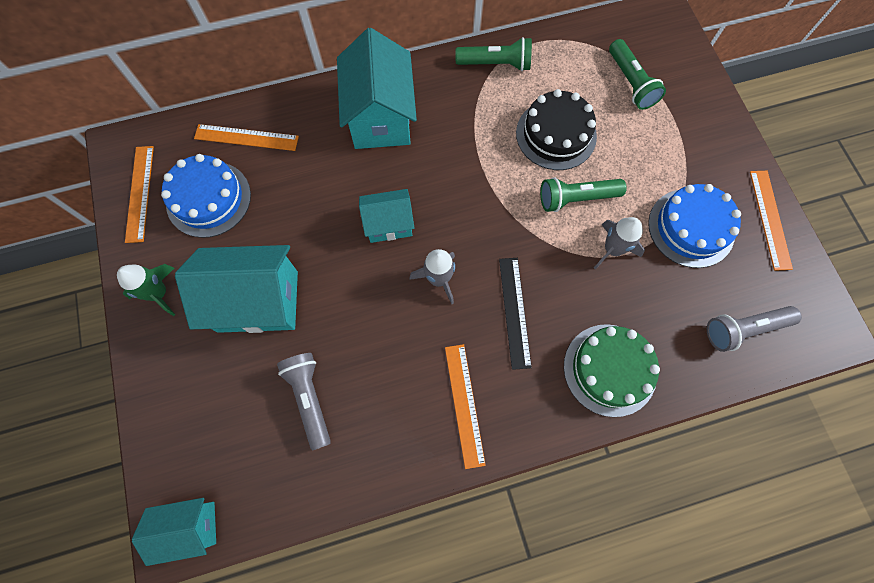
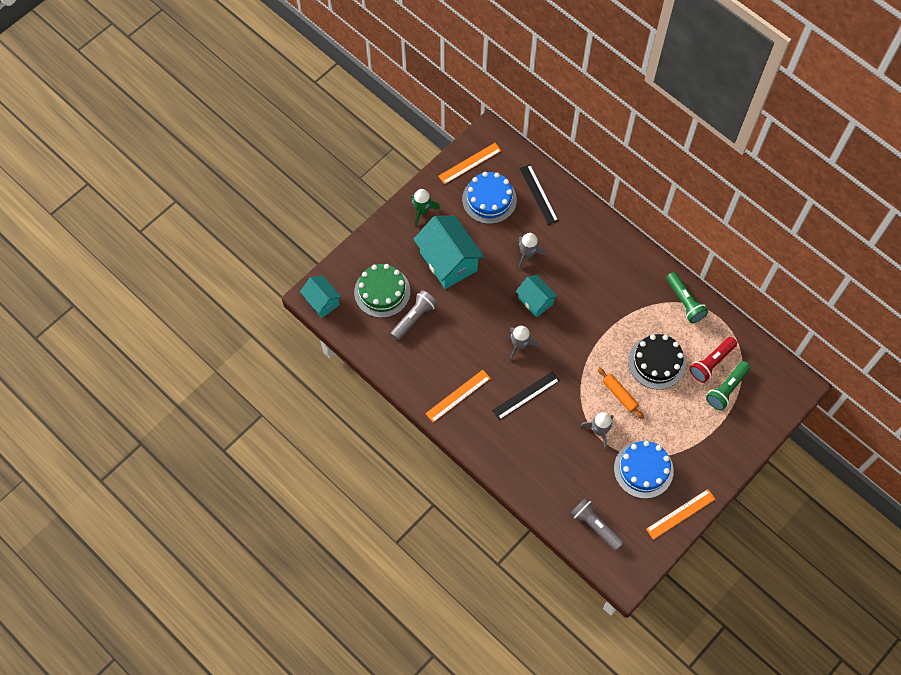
camera: 60 degrees right, 5 degrees down
(246, 137) = (539, 194): orange ruler -> black ruler
(318, 196) = (527, 254): none -> grey rocket
(380, 117) = (601, 257): turquoise house -> none
(576, 198) = (620, 395): green flashlight -> orange rolling pin
(589, 80) = (711, 363): none -> red flashlight
(609, 369) = (524, 462): green cake -> green cake (382, 292)

